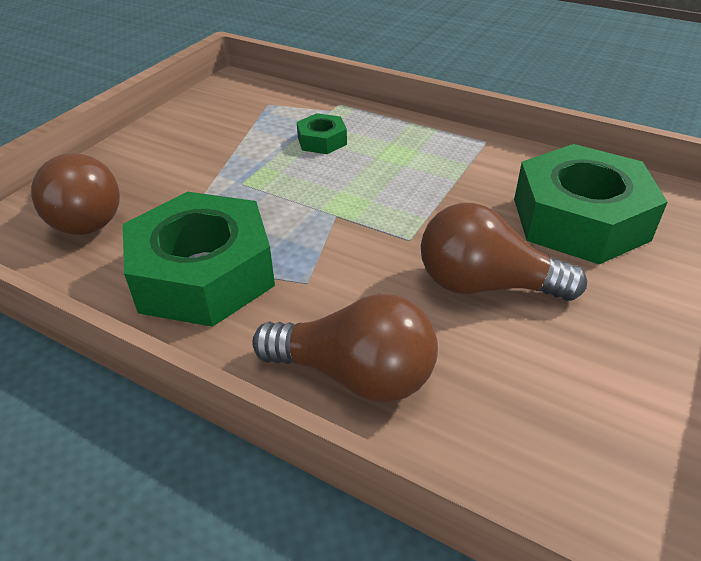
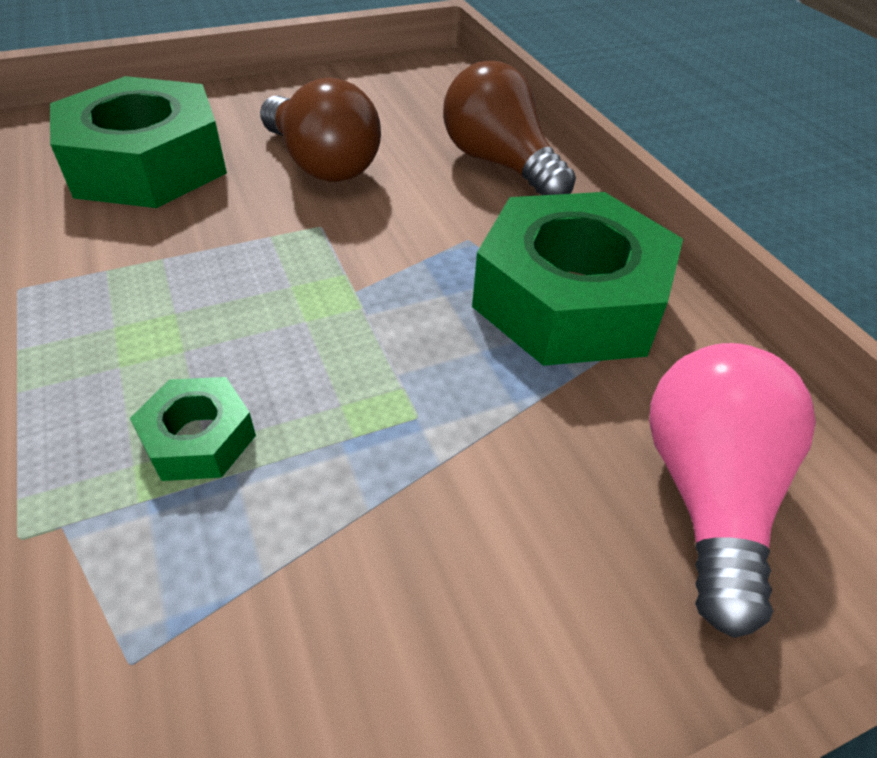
camera: 145 degrees left, 5 degrees up
(84, 215) = (707, 494): brown light bulb -> pink light bulb

